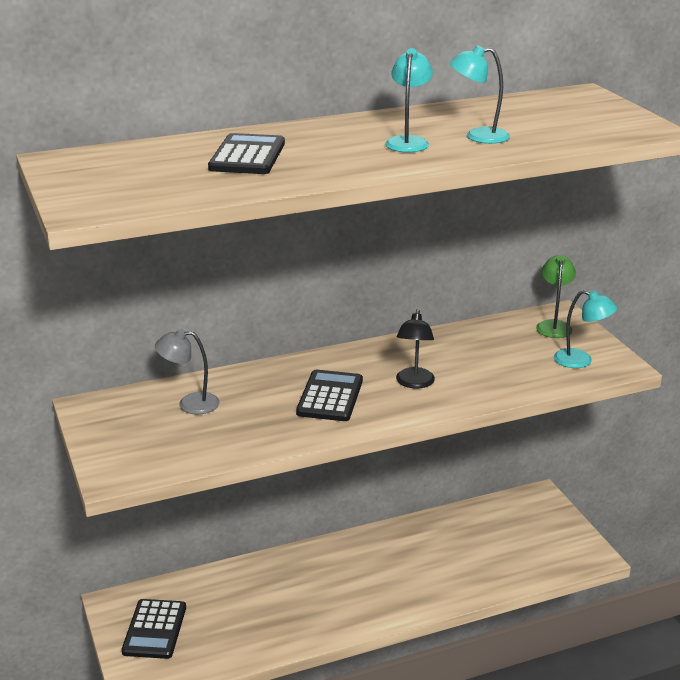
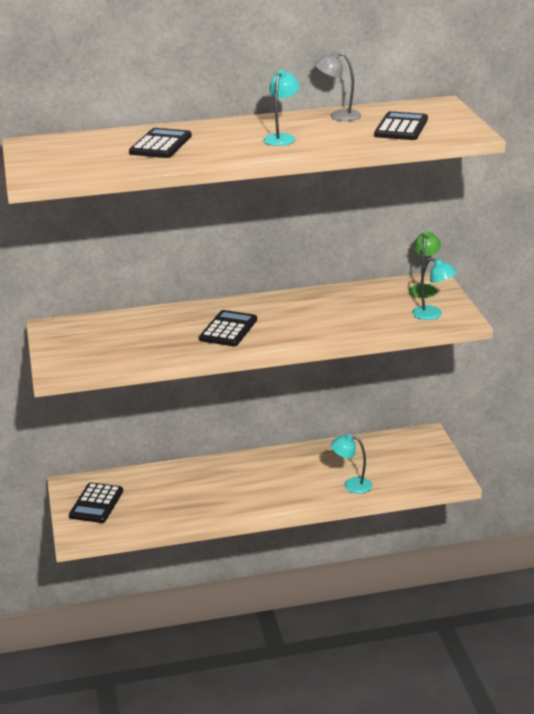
camera: 10 degrees right, 0 degrees up
(190, 404) = (124, 328): grey lamp -> grey lamp (338, 116)
(414, 383) = (295, 324): black lamp -> none
(478, 136) = (335, 135): turquoise lamp -> turquoise lamp (351, 485)
(556, 124) = (401, 127): none -> black calculator

